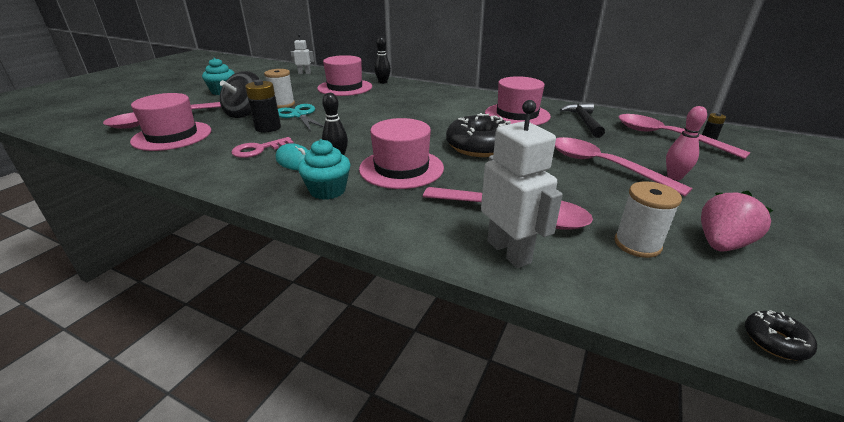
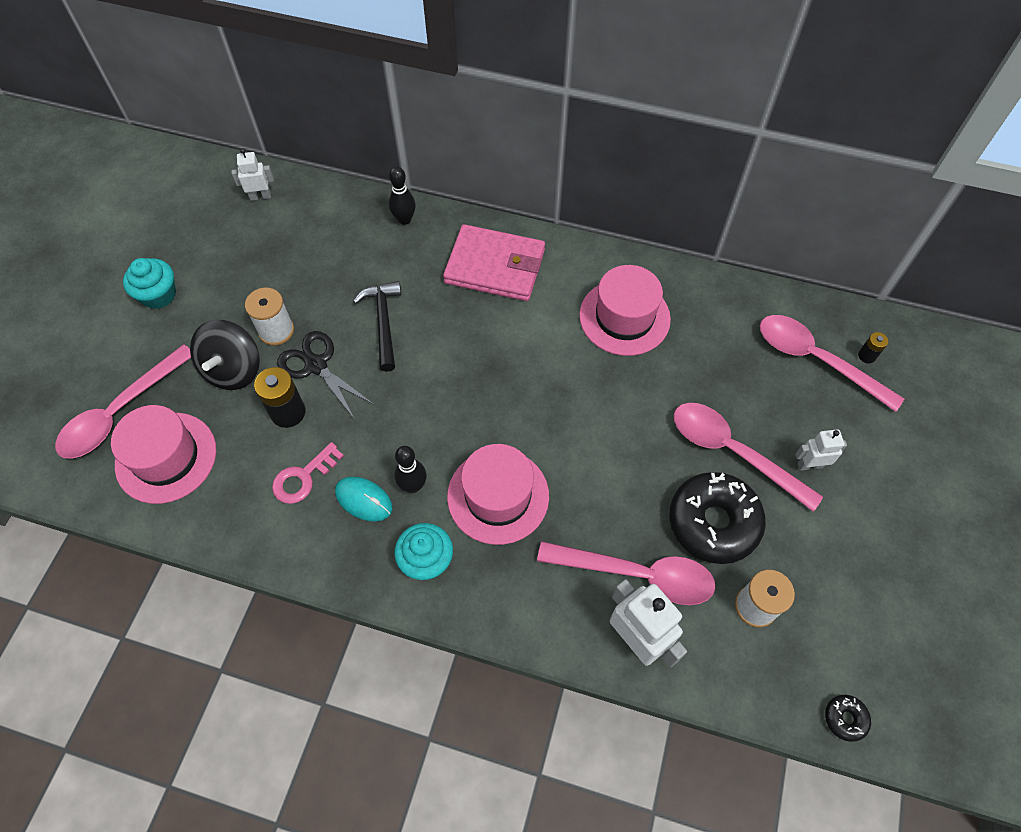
camera: 10 degrees left, 30 degrees up
(299, 115) = (316, 365): turquoise scissors -> black scissors
(345, 87) = (349, 250): pink hat -> none
(432, 96) = (495, 266): none -> pink wallet
(479, 146) = (584, 423): black donut -> black donut (713, 522)
(583, 121) = (714, 326): black hammer -> black hammer (383, 323)
(674, 177) = (810, 465): pink bowling pin -> white robot
(721, 244) = (833, 591): pink strawberry -> none

